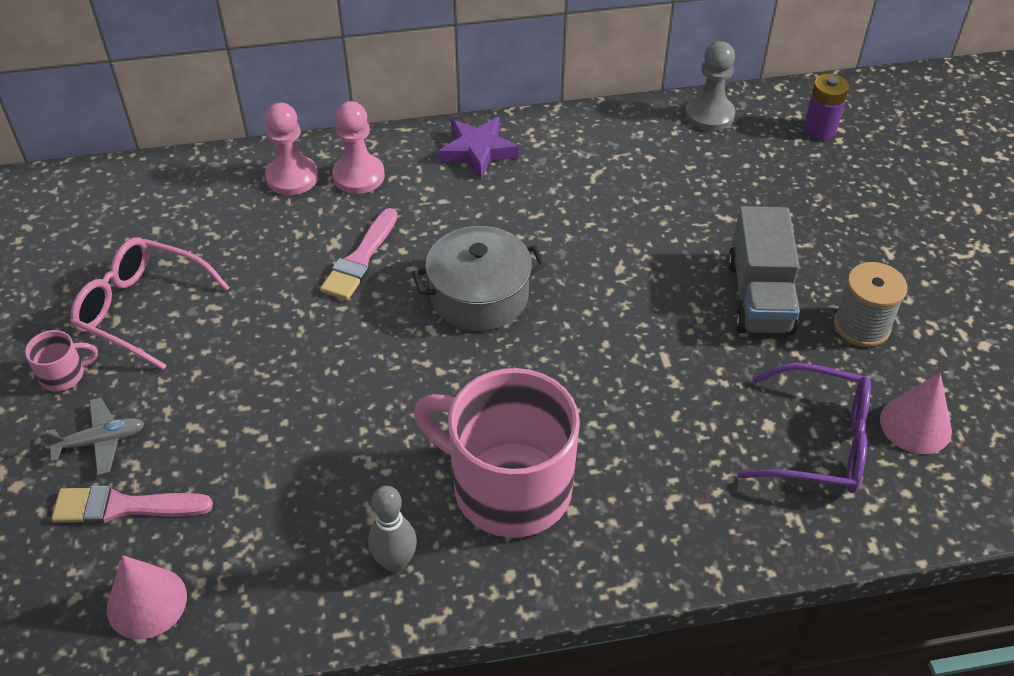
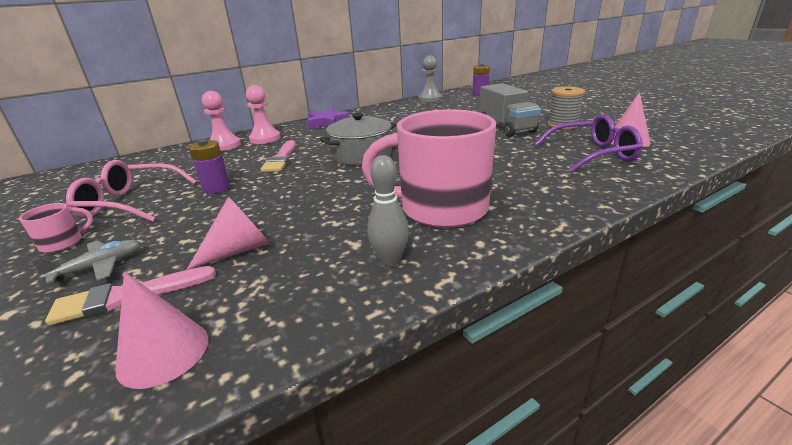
camera: 20 degrees left, 20 degrees down
(246, 472) = (239, 250): none -> pink cone
(252, 313) = (216, 188): none -> purple battery

